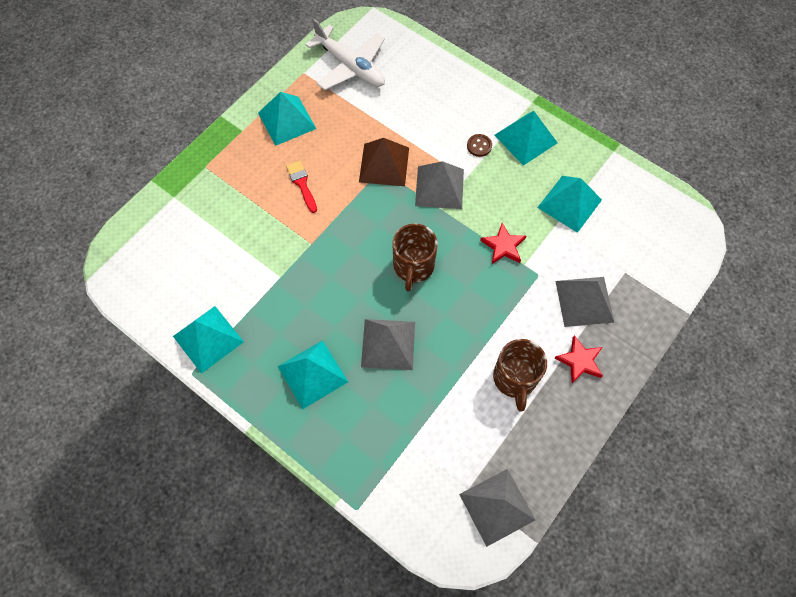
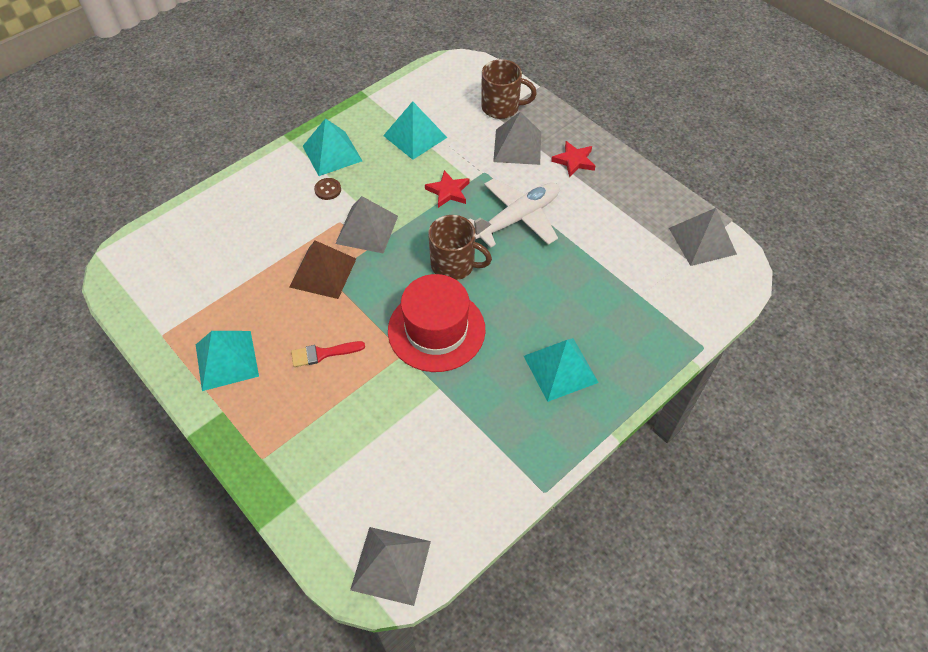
camera: 80 degrees left, 10 degrees down
(208, 339) = (504, 470): turquoise pyramid -> none
(338, 264) = (436, 330): none -> red hat
(350, 66) = (174, 286): white plane -> white plane (517, 218)
(388, 344) = (536, 298): grey pyramid -> grey pyramid (391, 565)
(515, 379) = (585, 207): brown mug -> brown mug (501, 107)

